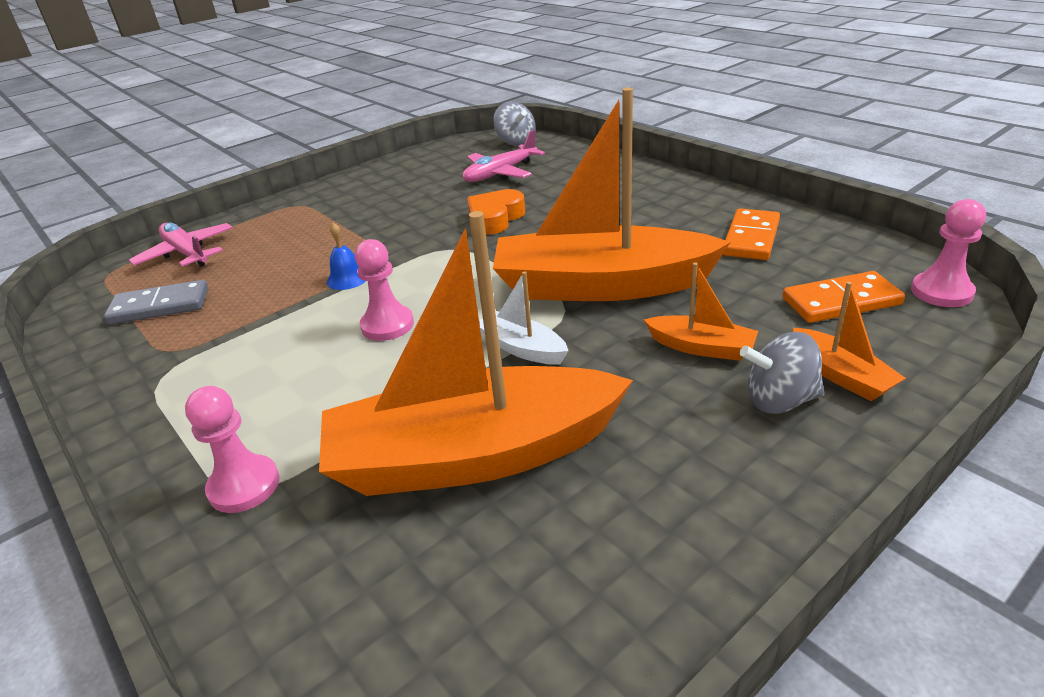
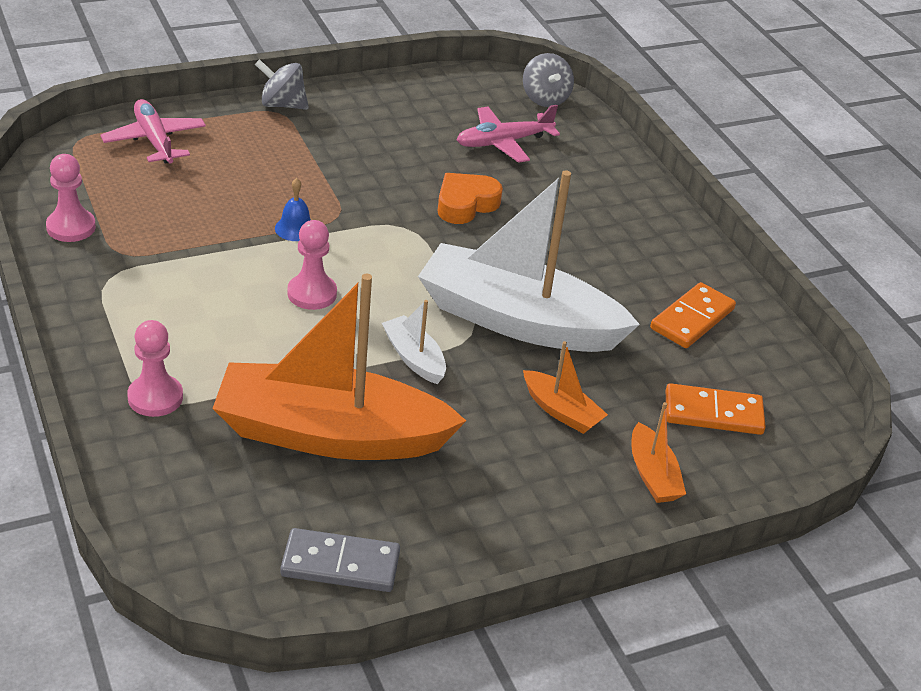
camera: 10 degrees right, 5 degrees up
(160, 306) = (119, 199): grey domino -> grey domino (340, 564)
(601, 286) = (518, 321): orange boat -> white boat
(779, 400) = (587, 477): grey spinning top -> grey spinning top (282, 105)
(941, 292) = (808, 436): pink pawn -> pink pawn (71, 227)

